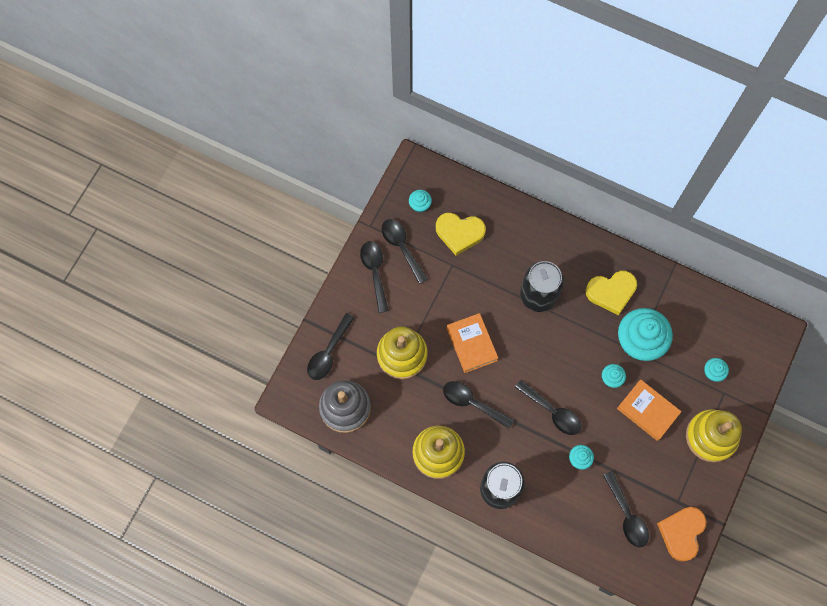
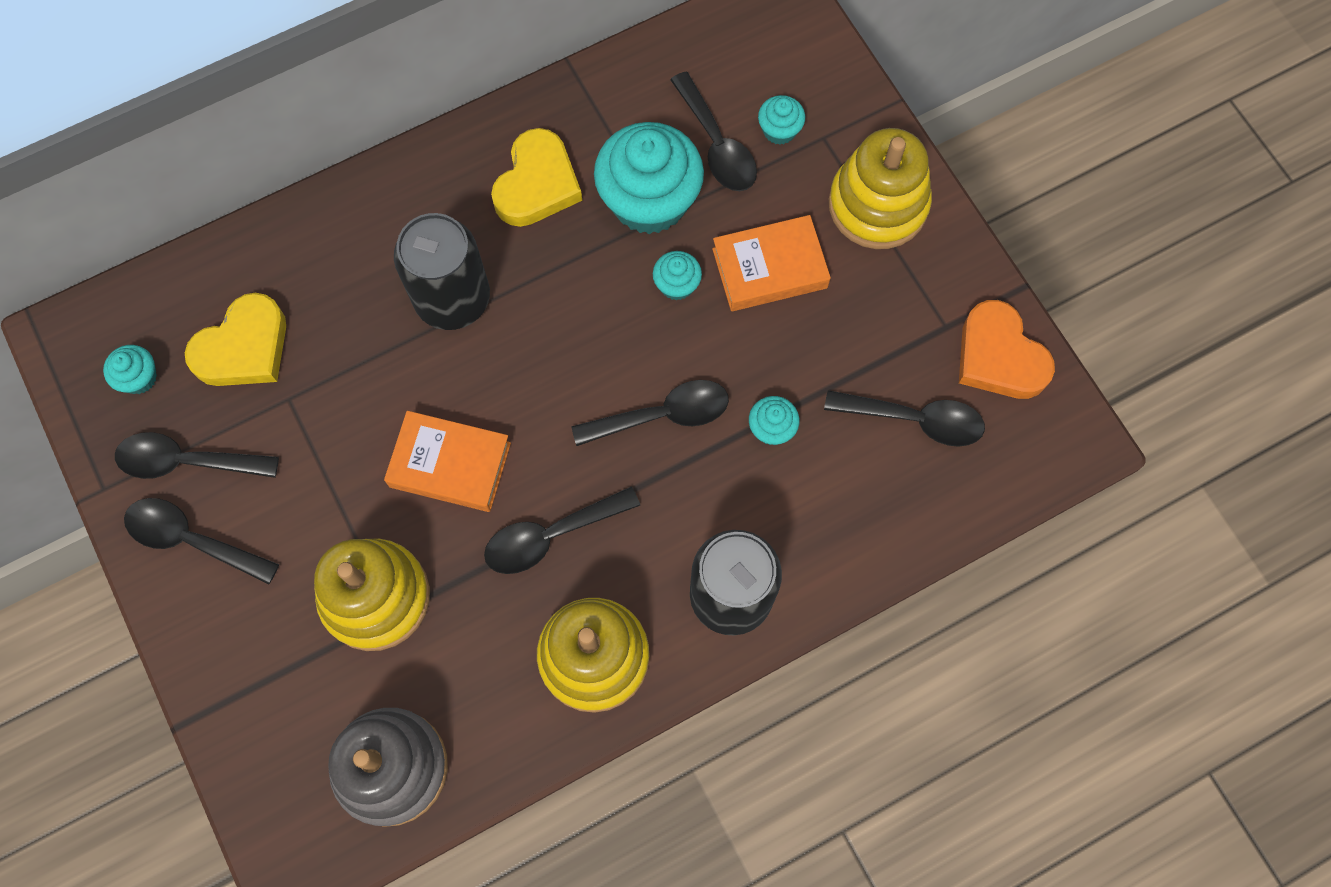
camera: 55 degrees left, 0 degrees up
(328, 352) = (269, 727): black spoon -> black spoon (717, 145)

